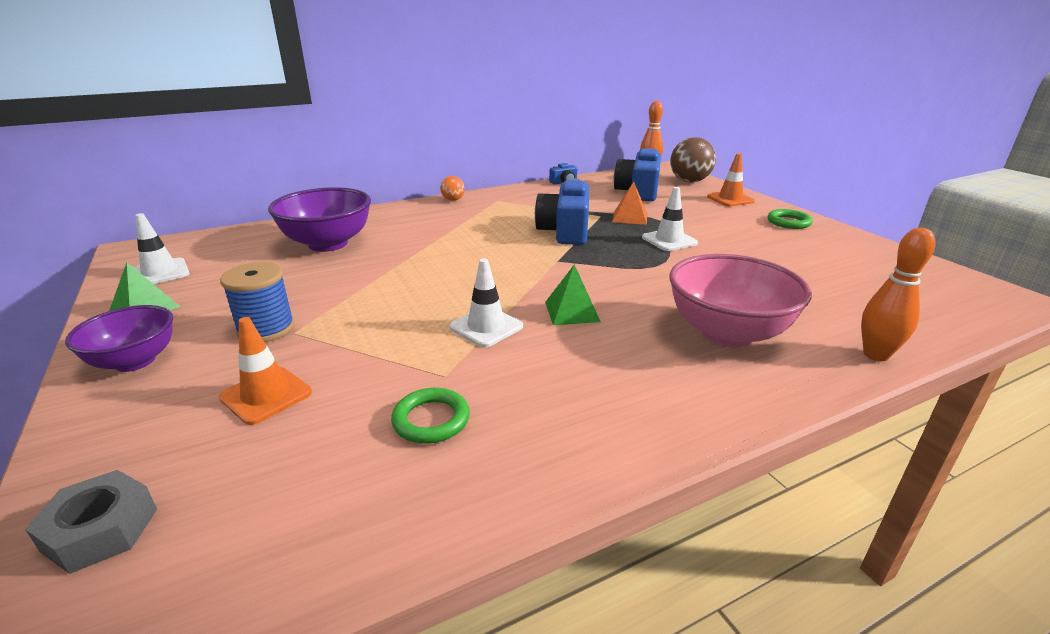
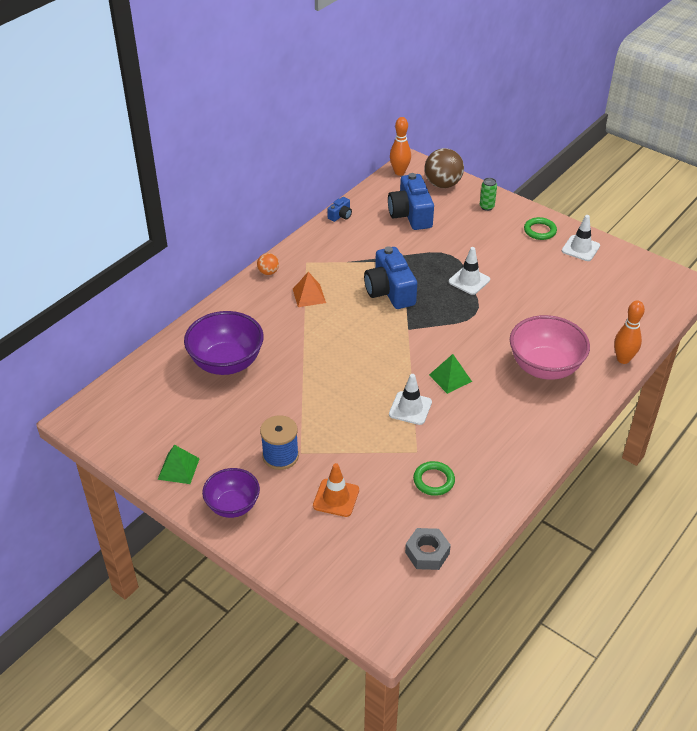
camera: 25 degrees left, 15 degrees up
(101, 530) = (344, 583): grey nut -> grey nut (427, 553)
(160, 273) = (139, 435): white traffic cone -> white traffic cone (580, 248)
(630, 217) = (425, 257): orange pyramid -> orange pyramid (309, 295)
(730, 199) = (486, 207): orange traffic cone -> green can

